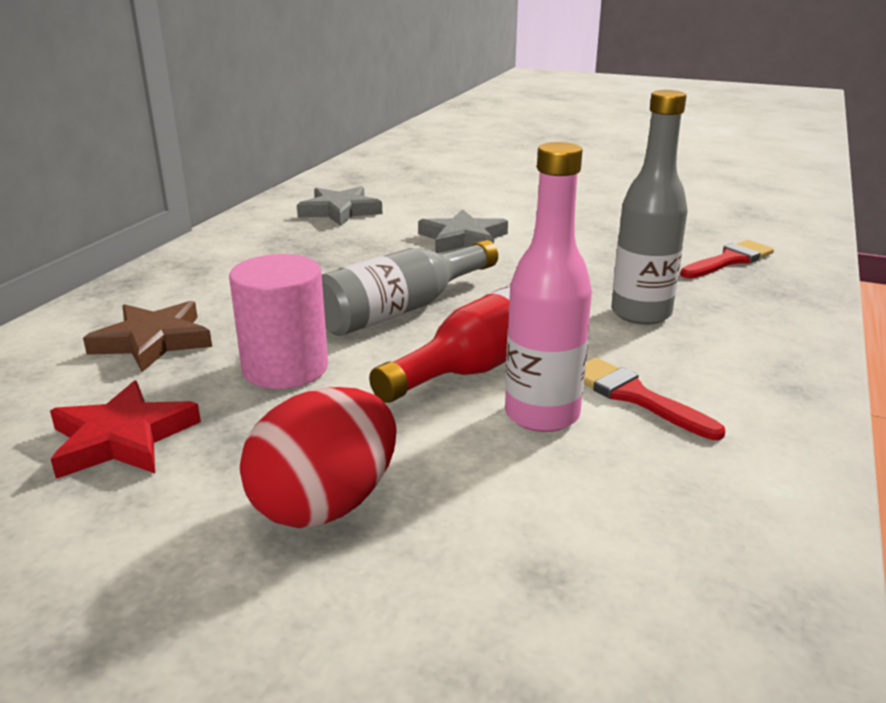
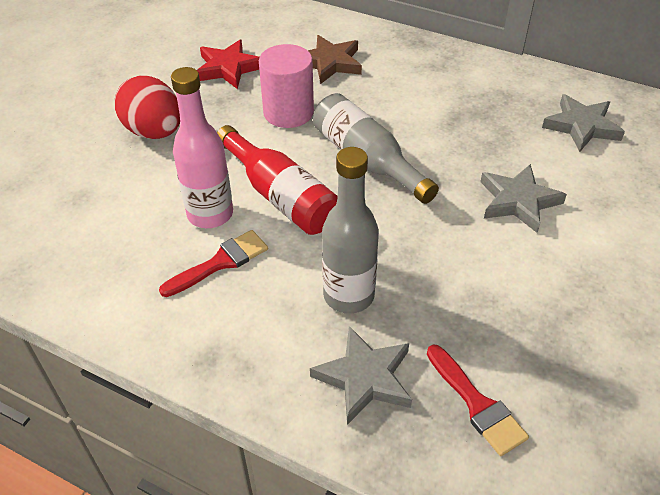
camera: 95 degrees right, 20 degrees up
(742, 303) = (365, 378): none -> grey star

